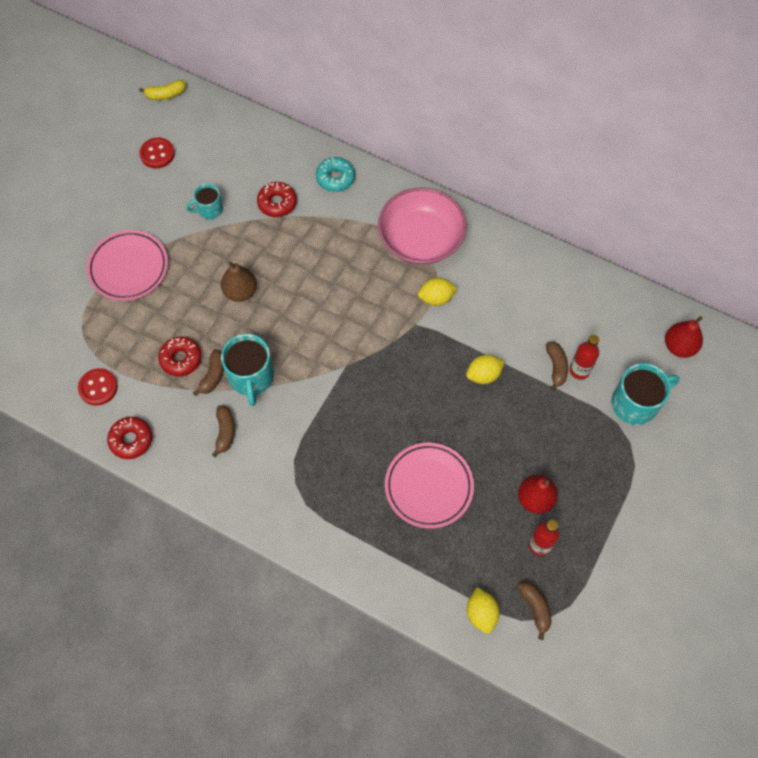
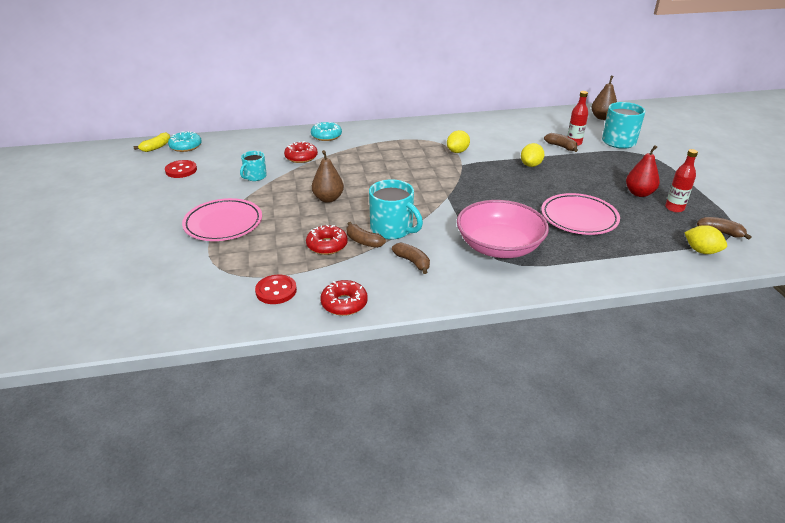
camera: 40 degrees left, 30 degrees down
(192, 110) = (185, 146): none -> turquoise donut
(213, 375) = (363, 241): brown banana -> brown banana turned 150 degrees clockwise
(421, 239) = (414, 136): pink bowl -> pink bowl (499, 247)
(679, 346) = (602, 117): red pear -> brown pear

